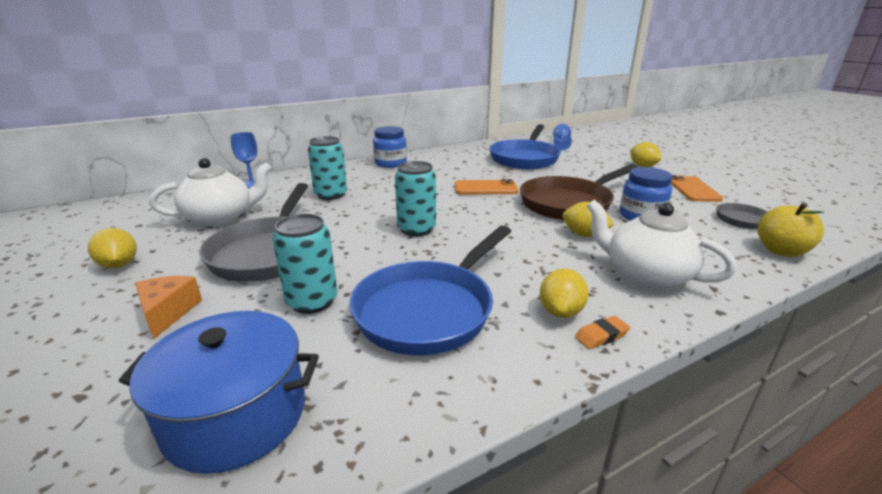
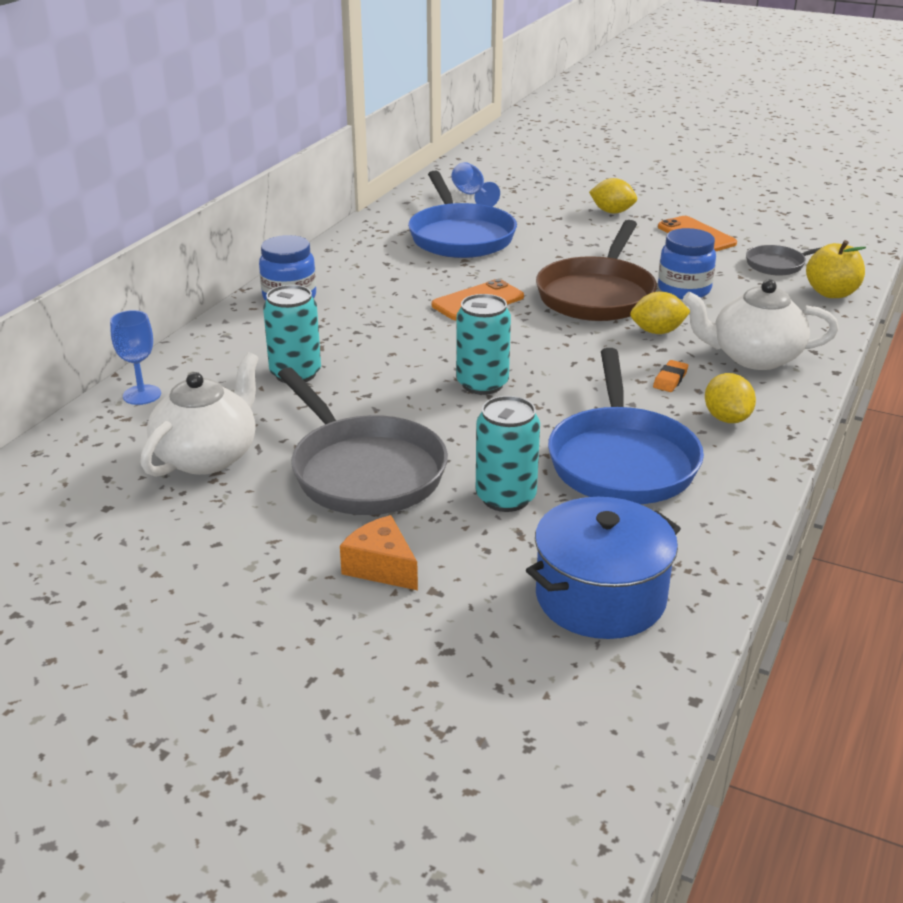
camera: 35 degrees left, 5 degrees up
(119, 265) = (207, 555): yellow lemon -> none
(601, 336) = (777, 426): orange eraser -> orange eraser (670, 380)

